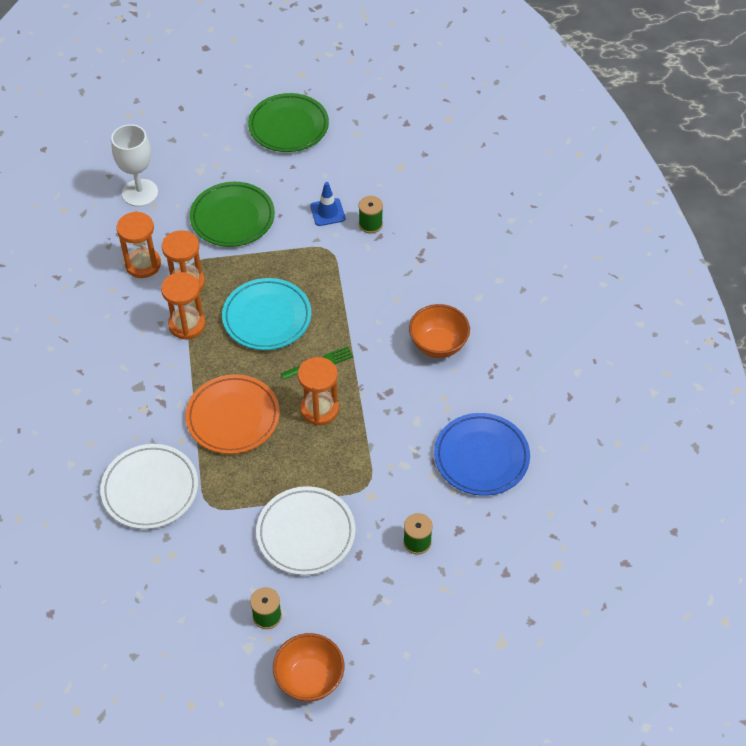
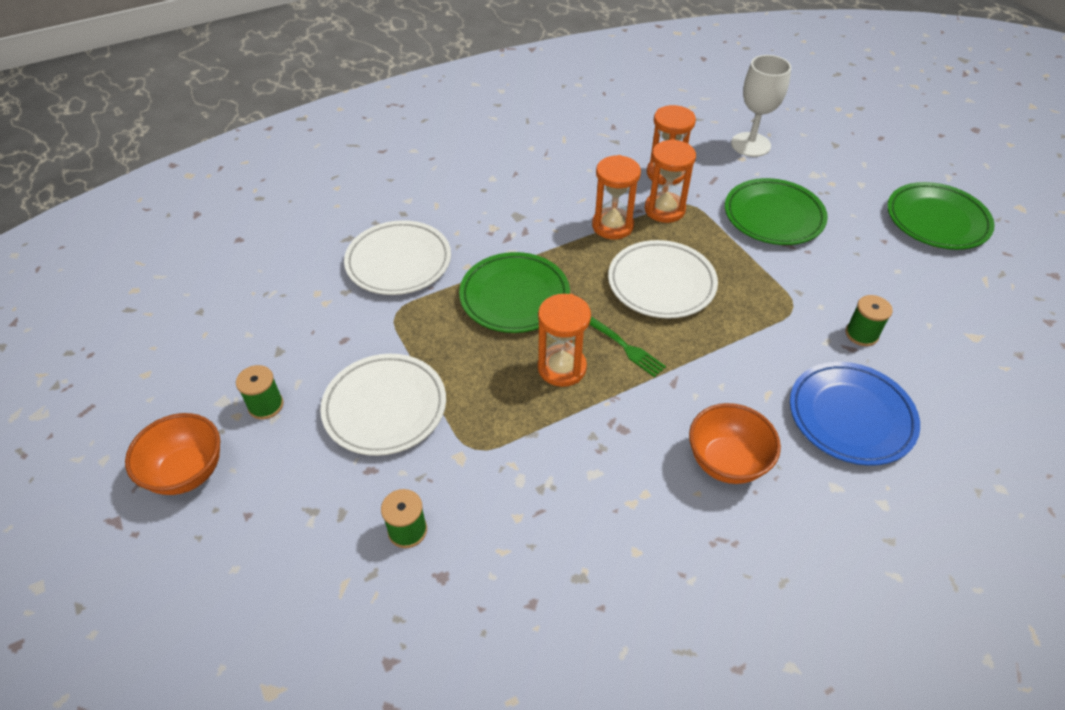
camera: 70 degrees right, 5 degrees down
(233, 417) = (514, 297): orange plate -> green plate
(267, 317) = (661, 283): turquoise plate -> white plate
(327, 212) = (846, 289): blue traffic cone -> none
(481, 457) = (571, 571): blue plate -> blue plate (850, 416)

